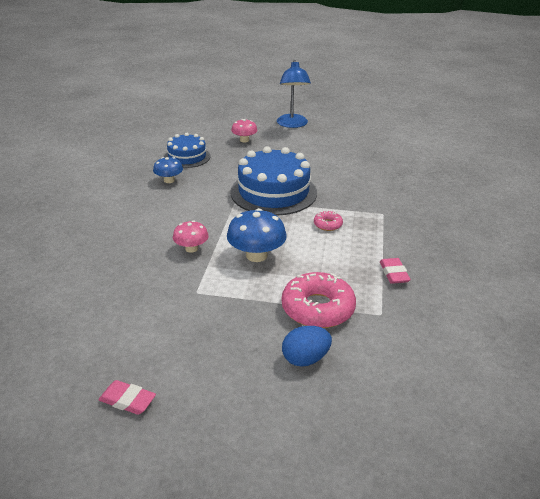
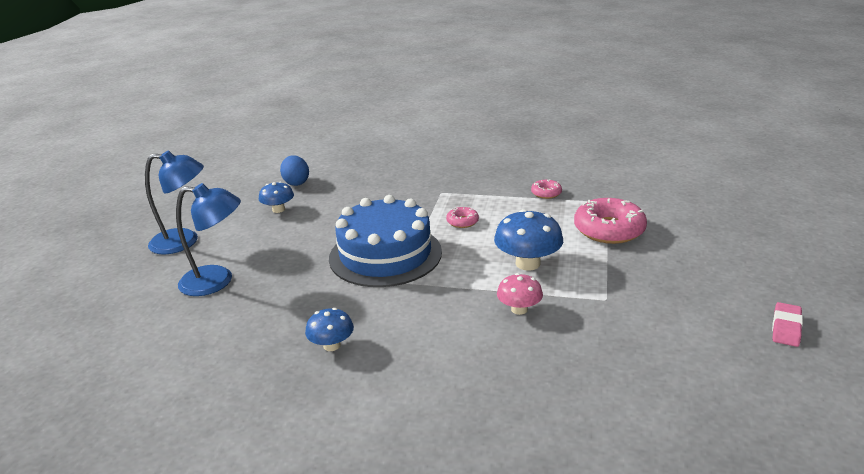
camera: 85 degrees left, 5 degrees down
(187, 157) = (254, 334): blue cake -> none
(244, 140) = (217, 281): pink mushroom -> blue lamp
(305, 359) = (680, 236): blue egg -> blue egg (296, 182)
(340, 148) = (278, 209): none -> blue mushroom
(394, 273) = (546, 193): pink eraser -> pink donut

